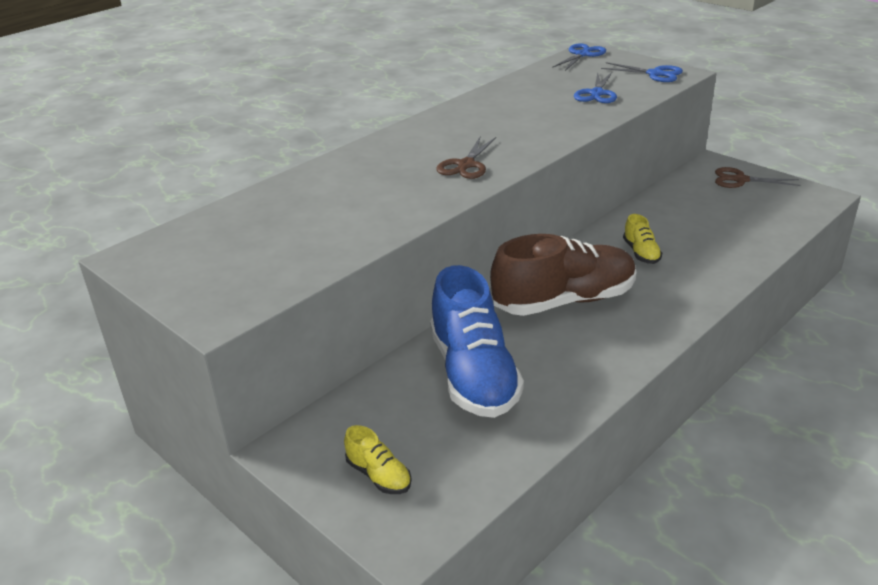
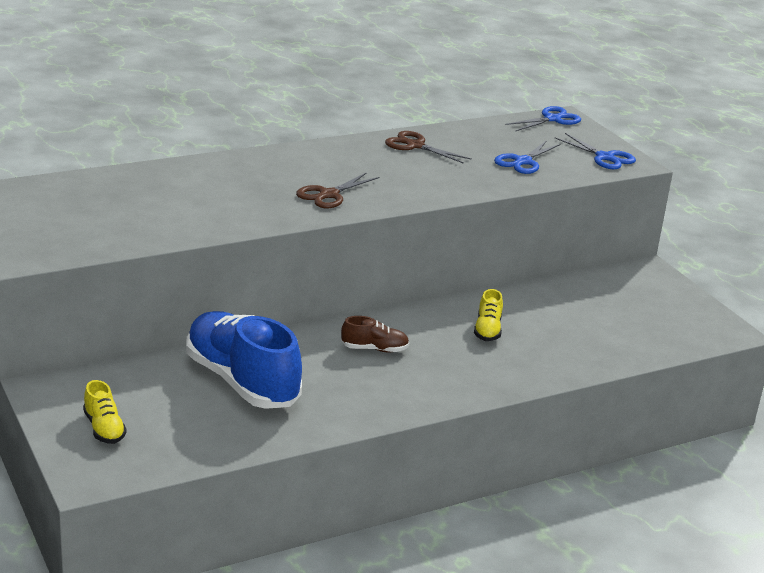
camera: 15 degrees right, 5 degrees down
(473, 374) = (242, 381): blue shoe -> blue shoe turned 135 degrees clockwise
(564, 301) = (374, 349): brown shoe -> brown shoe, size x0.44
(740, 180) = (660, 293): brown scissors -> brown scissors (415, 146)

